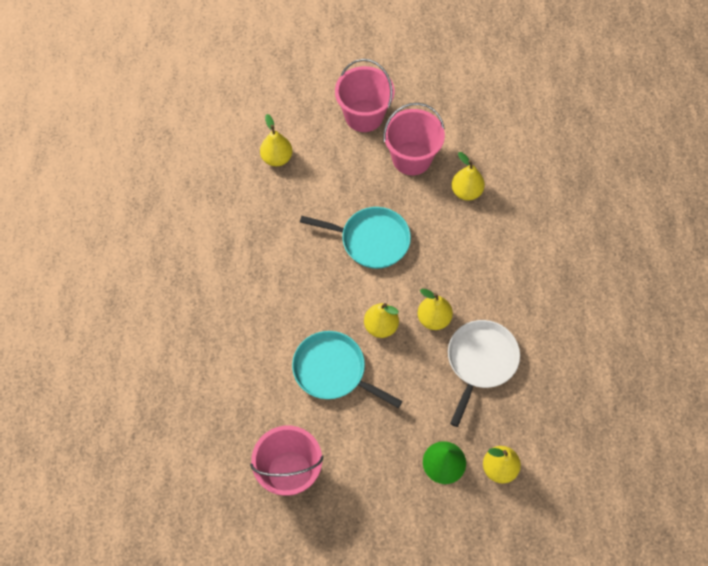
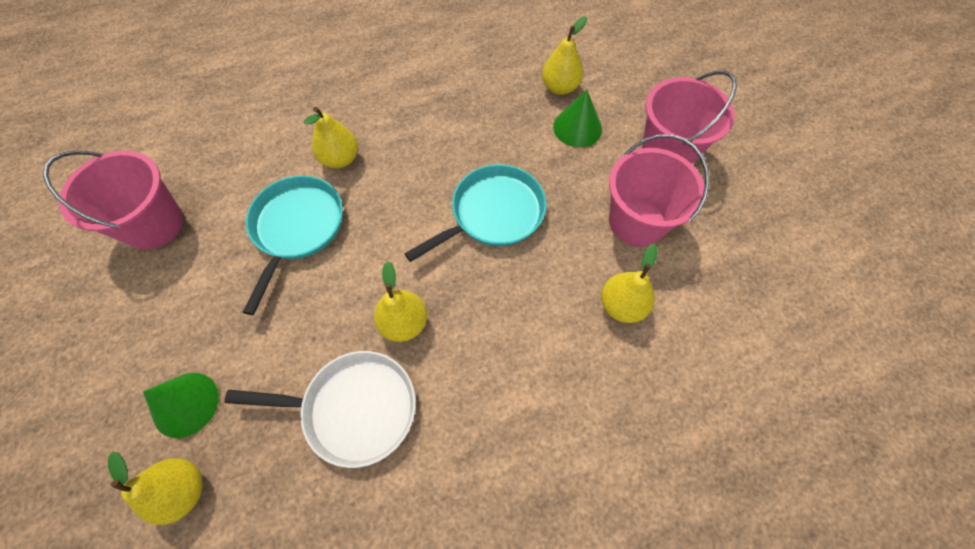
camera: 70 degrees right, 0 degrees up
(320, 161) = (577, 127): none -> green cone
(371, 240) = (493, 213): turquoise pan -> turquoise pan turned 120 degrees counterclockwise
(381, 326) = (373, 261): yellow pear -> yellow pear (340, 159)

